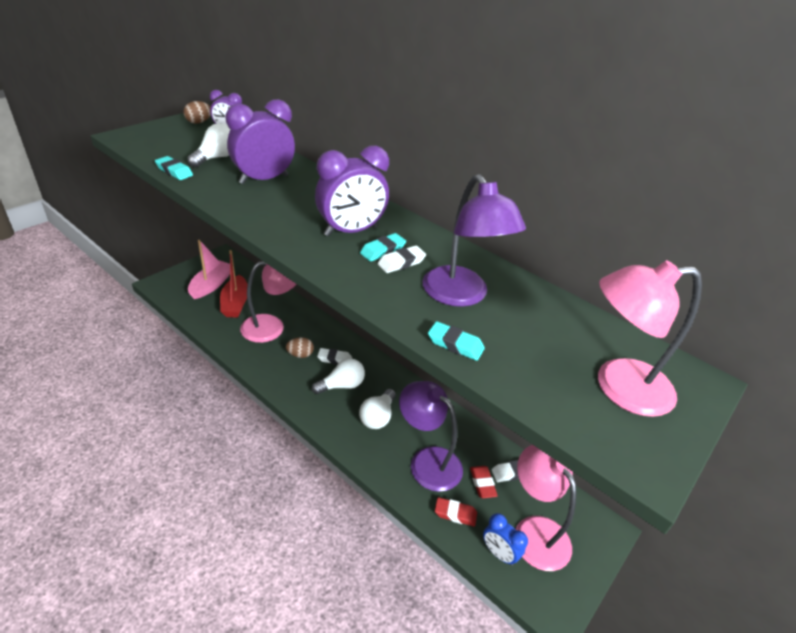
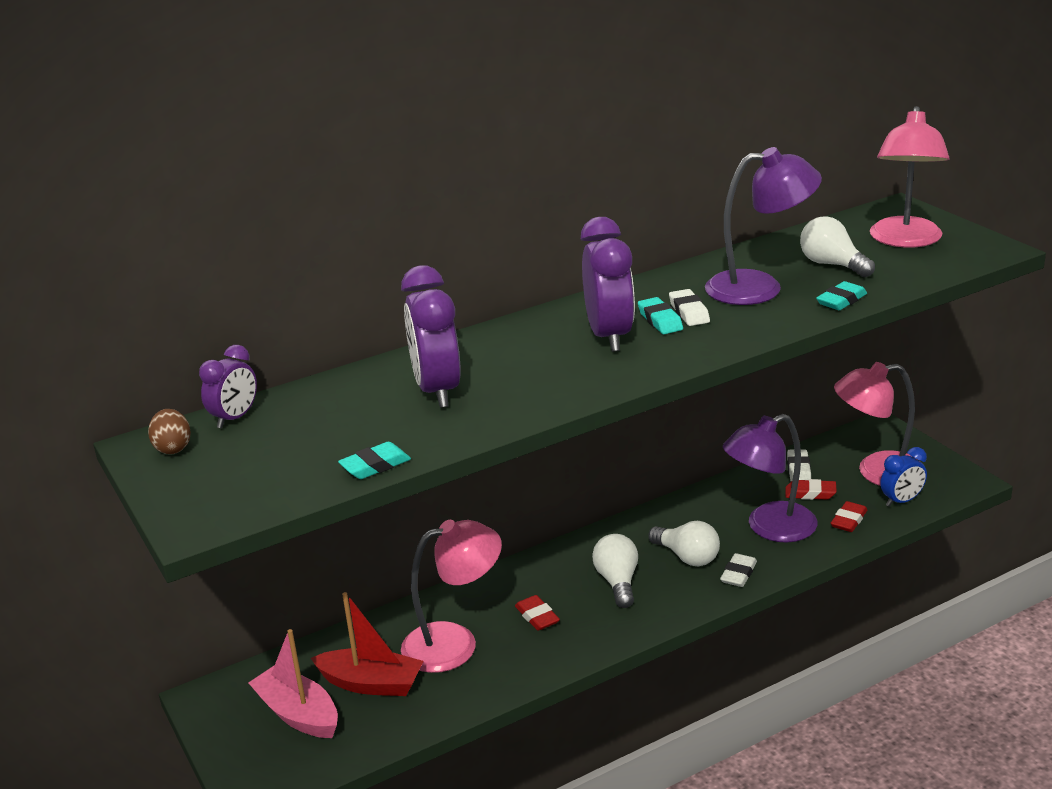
camera: 65 degrees left, 10 degrees down
(216, 158) = (340, 429): white light bulb -> white light bulb (832, 265)
(271, 326) = (455, 643): pink lamp -> pink lamp turned 75 degrees clockwise
(300, 355) = (537, 617): brown egg -> red eraser
(334, 359) = (559, 583): white eraser -> white eraser (738, 574)

